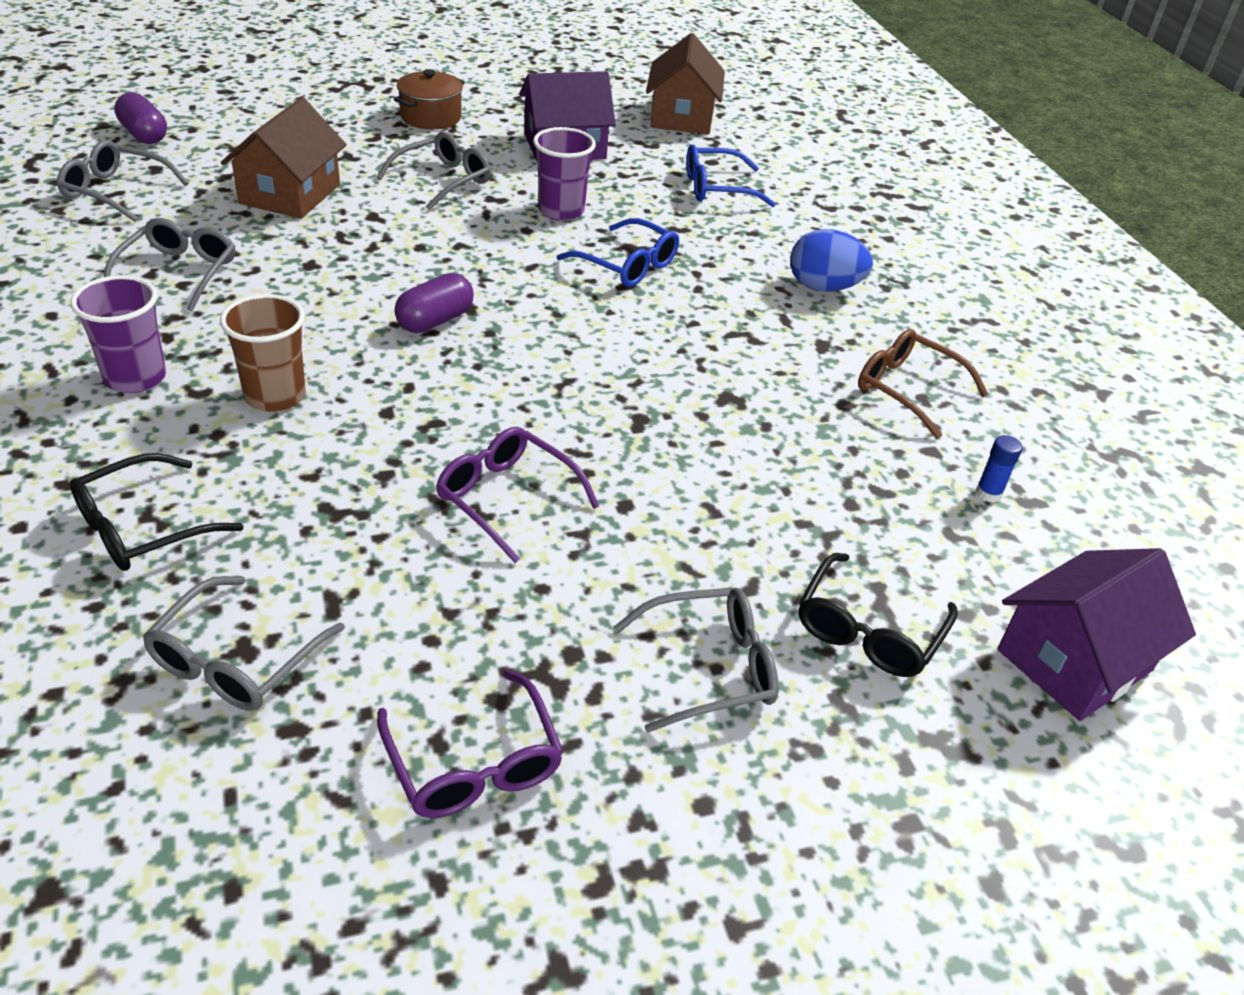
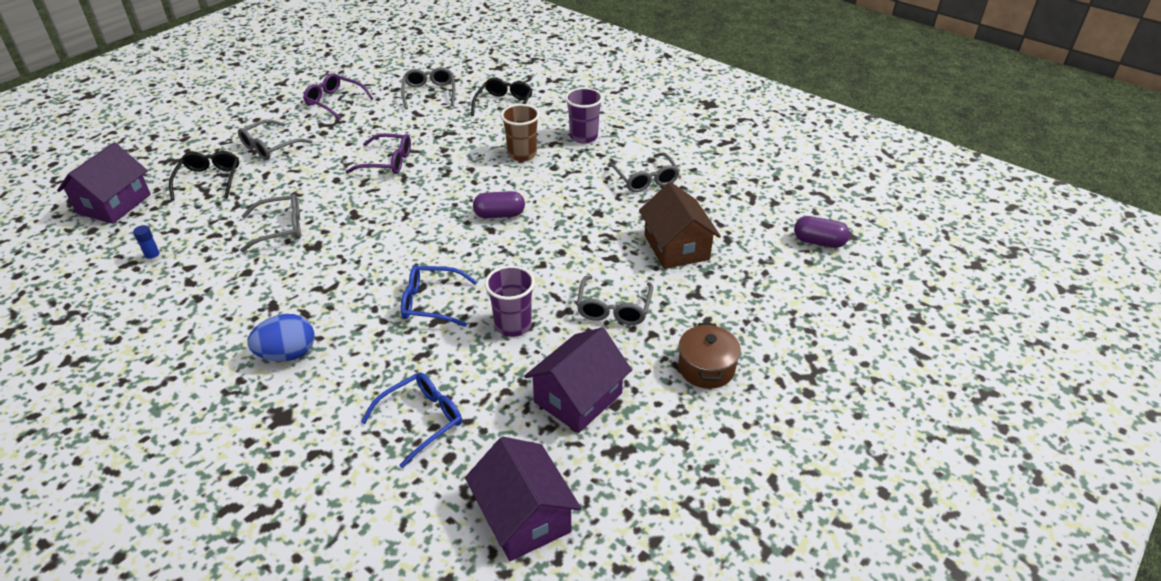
camera: 150 degrees right, 0 degrees up
(116, 192) = (752, 201): grey glasses -> grey glasses (280, 228)
(435, 320) = (499, 215): purple capsule -> purple capsule turned 75 degrees clockwise
(681, 117) = (524, 516): brown house -> purple house
(908, 390) = (208, 299): brown glasses -> none

